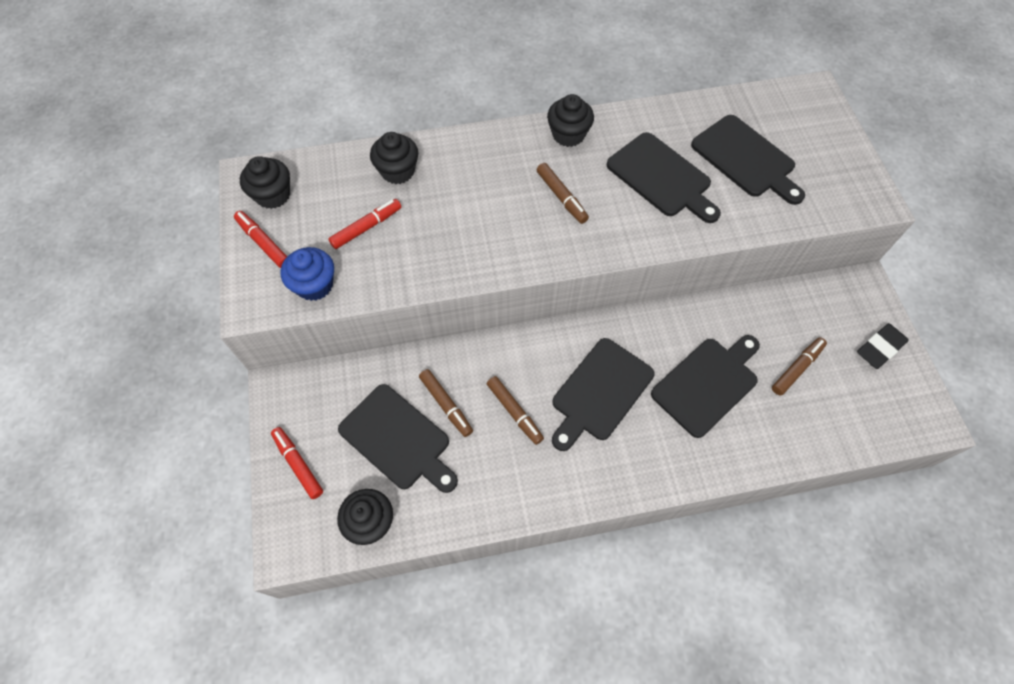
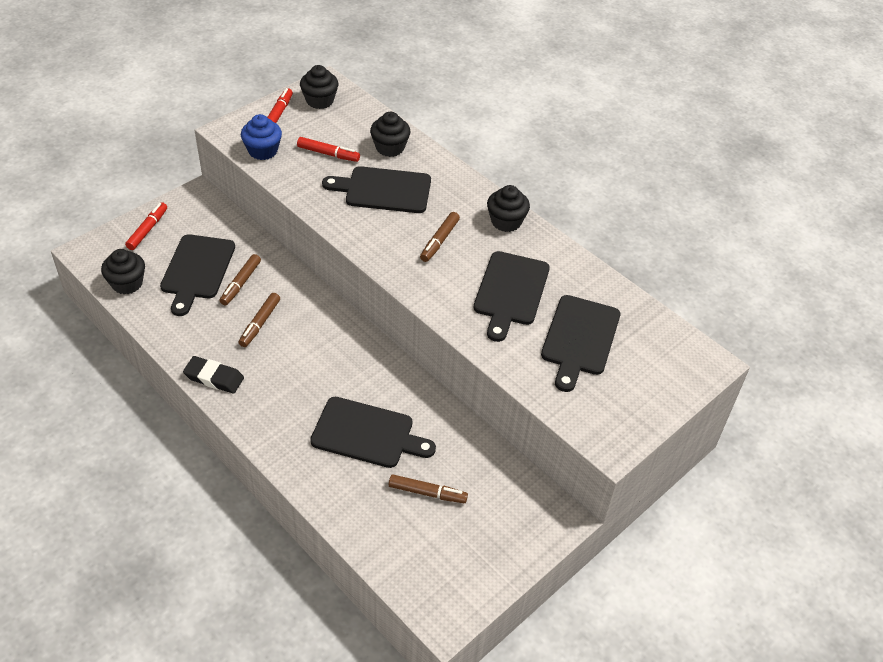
camera: 55 degrees right, 15 degrees down
(600, 392) = (311, 367): black cutting board -> black cutting board (383, 190)
(880, 348) = (496, 552): black eraser -> black eraser (214, 378)

